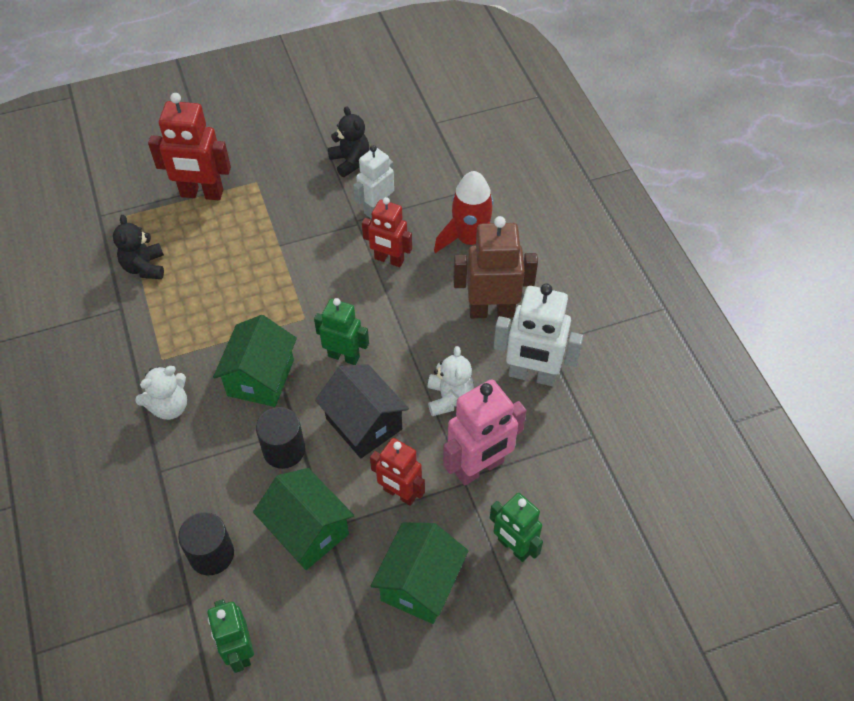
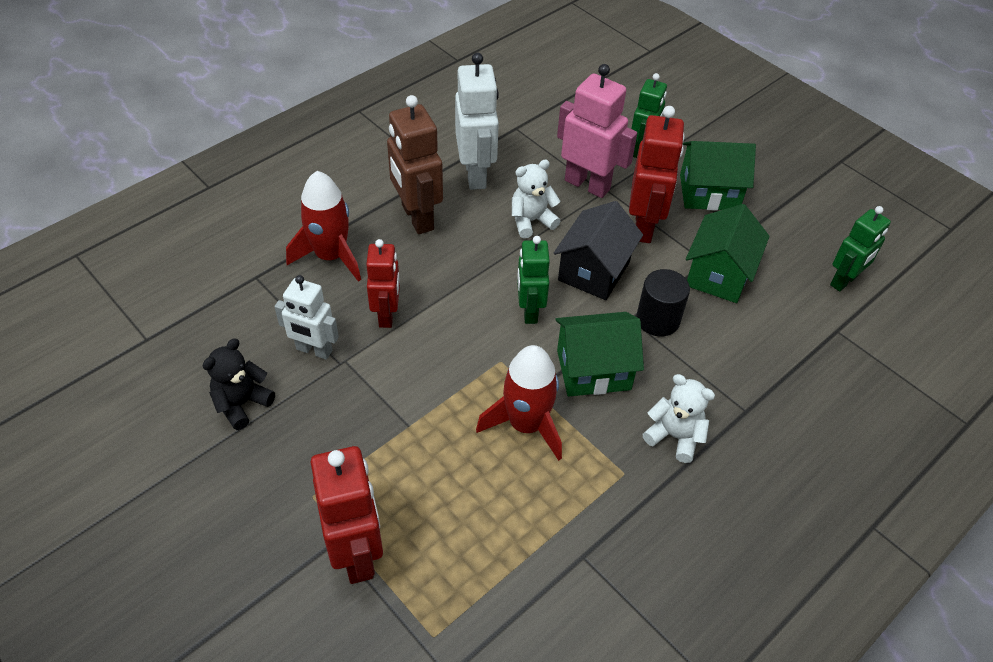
camera: 115 degrees left, 5 degrees down
(144, 267) = (509, 561): black teddy bear -> none
(211, 554) = (788, 332): black cylinder -> none
(238, 314) = (526, 425): none -> red rocket
(399, 493) = (644, 226): red robot -> red robot, size x1.51

